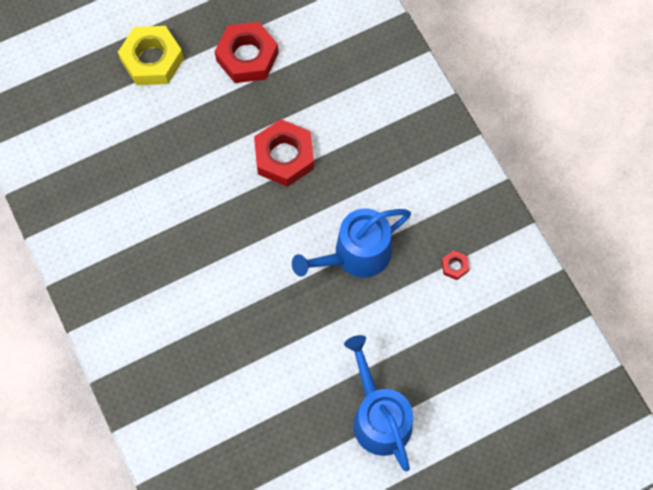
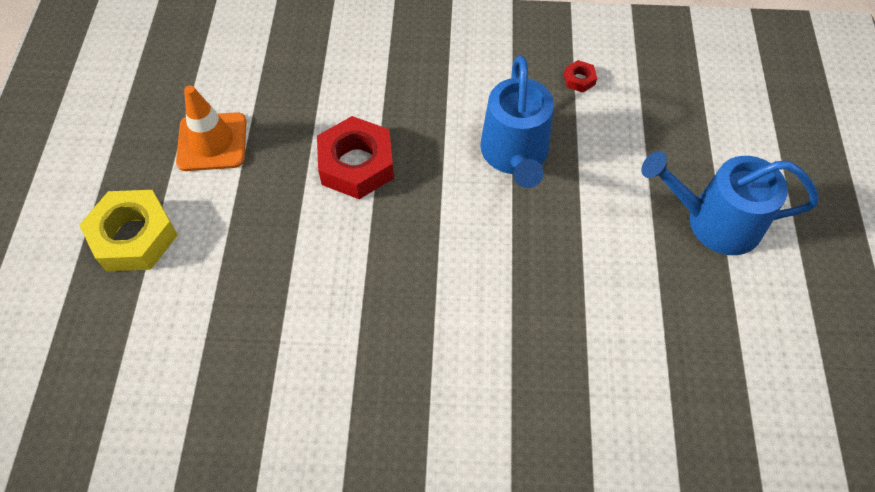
camera: 60 degrees left, 10 degrees down
(247, 57) = (212, 142): red nut -> orange traffic cone

